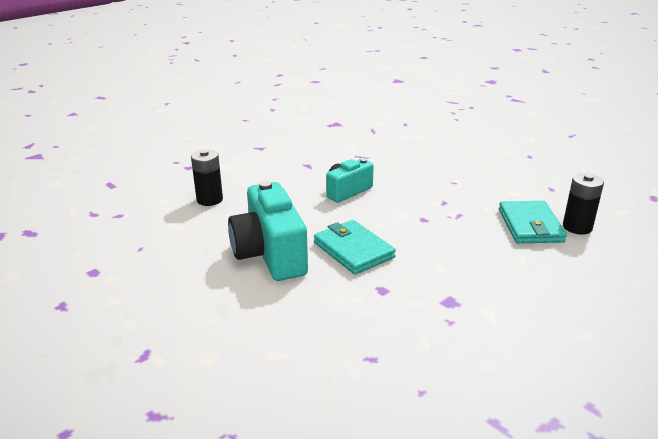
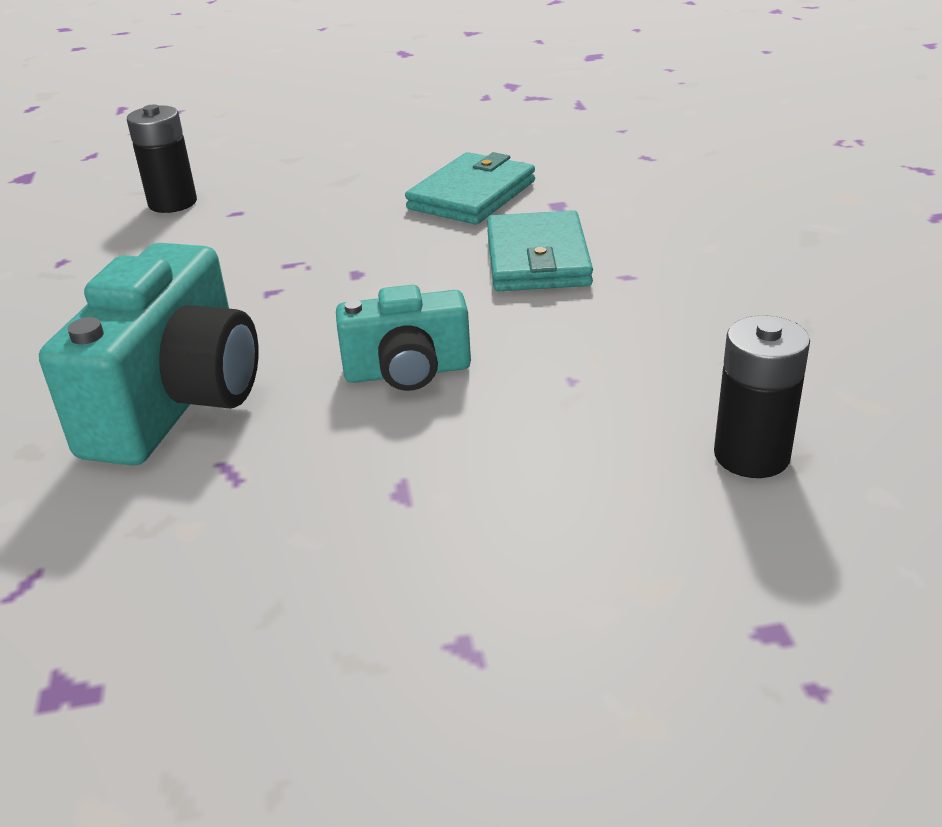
camera: 145 degrees left, 5 degrees up
(270, 254) = (685, 289): turquoise camera -> turquoise camera (176, 402)
(530, 226) = (225, 221): turquoise wallet -> turquoise wallet (472, 195)

